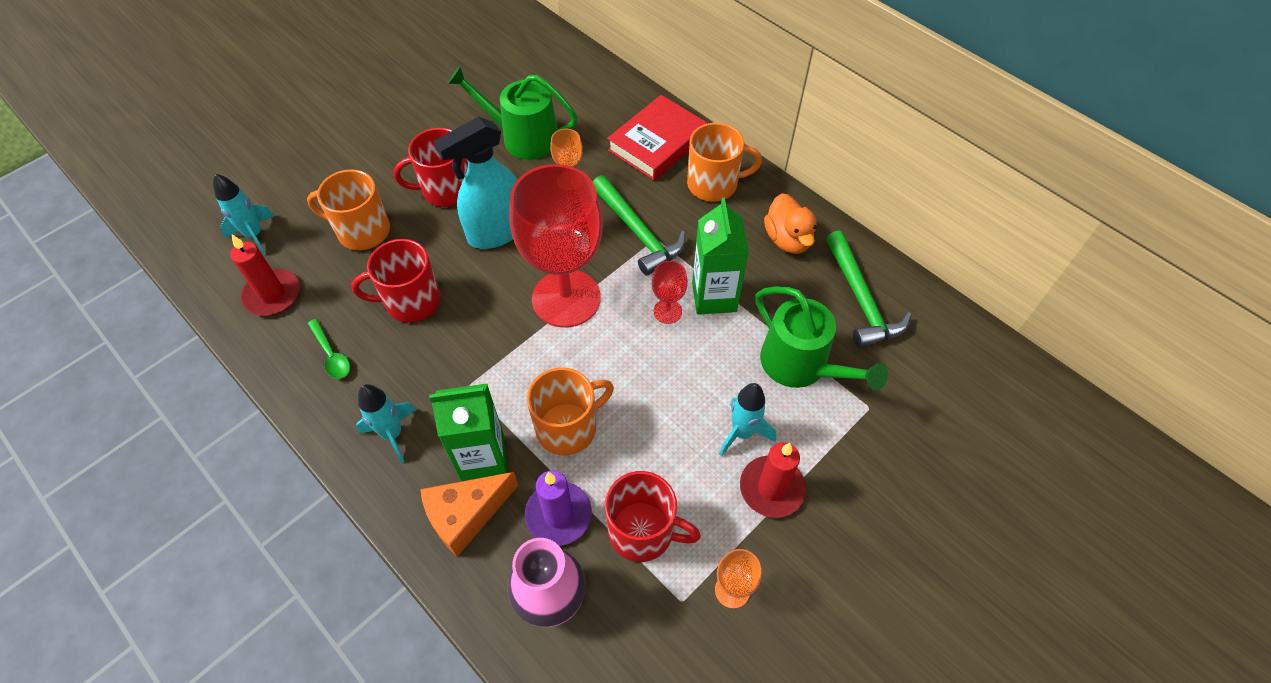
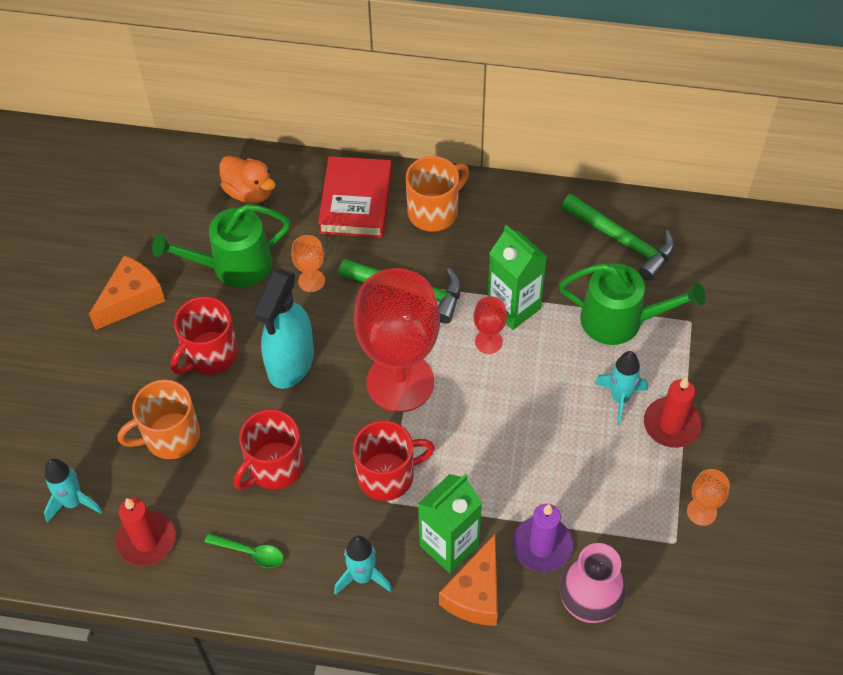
camera: 35 degrees left, 0 degrees up
(430, 120) = (131, 299): none -> orange cheese
(568, 427) = (492, 480): orange mug -> none
(642, 531) = (610, 515): red mug -> red mug (387, 475)
(788, 239) = (530, 224): orange duck -> orange duck (249, 192)

